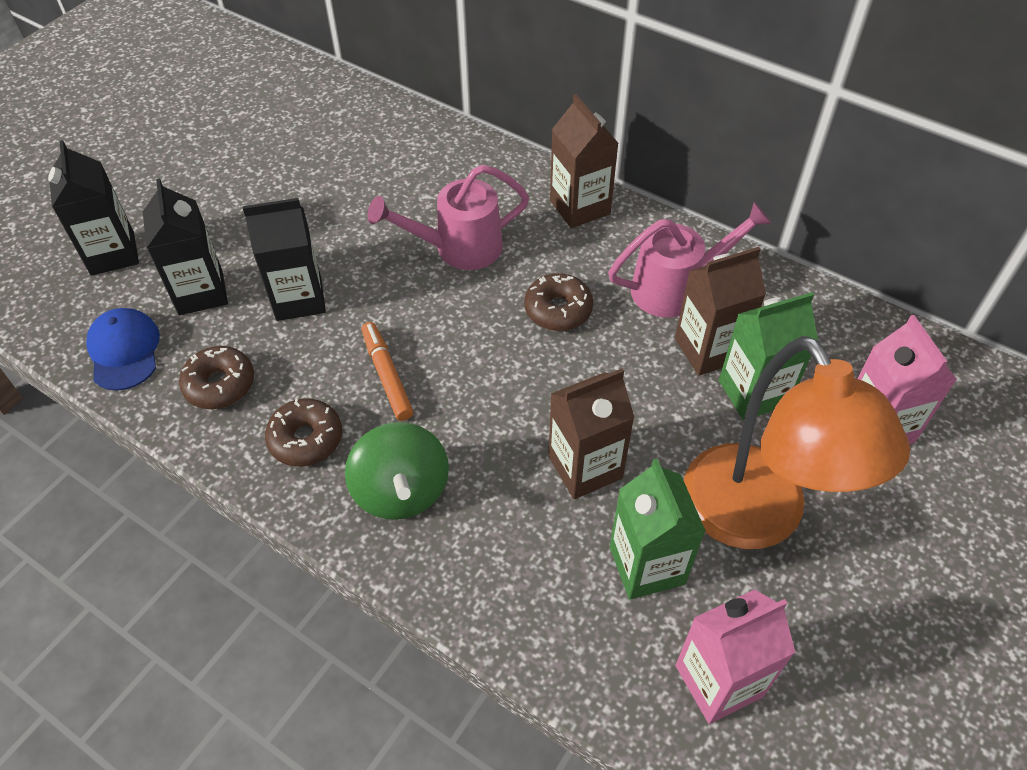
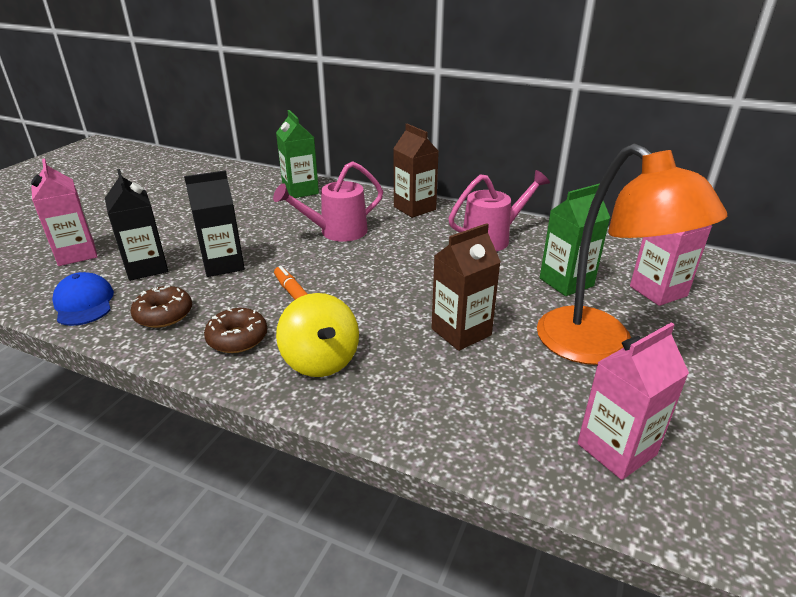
camera: 10 degrees left, 20 degrees down
(112, 254) = (76, 254): black carton -> pink carton
(401, 491) = (320, 360): green spinning top -> yellow spinning top
(558, 309) = (415, 254): brown donut -> none
(647, 565) = (529, 383): green carton -> green carton (300, 191)
(708, 349) = (526, 264): brown carton -> none

